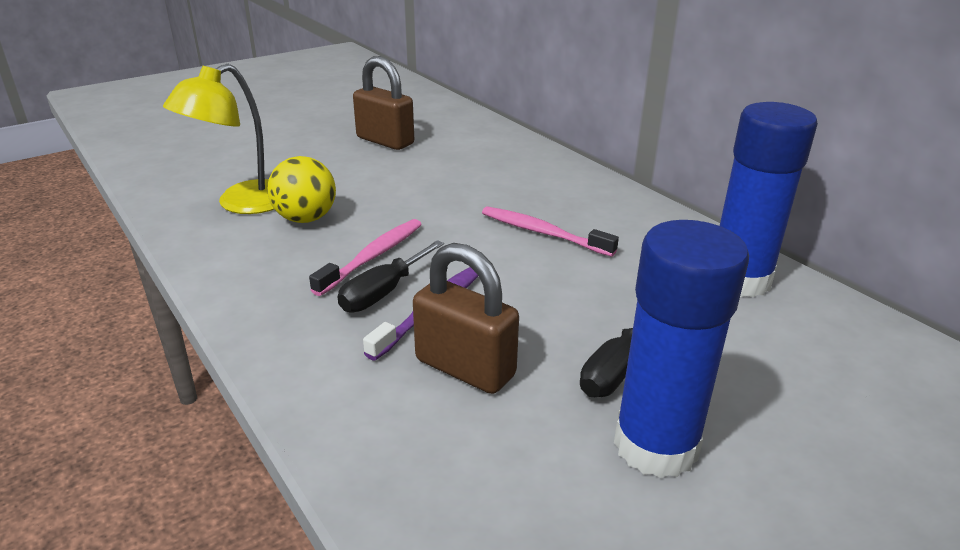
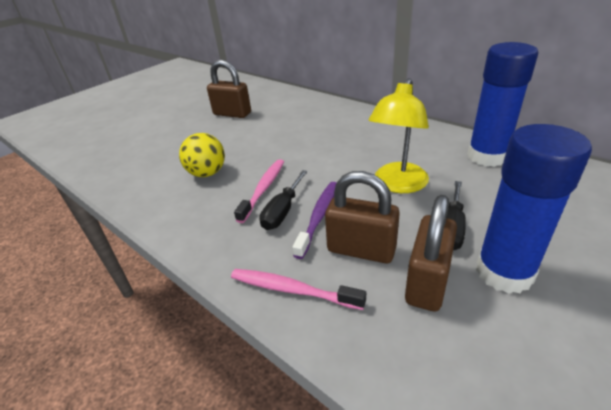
camera: 10 degrees left, 5 degrees up
(242, 204) = (160, 172): yellow lamp -> yellow lamp (397, 185)
(533, 432) = (427, 282): none -> brown padlock
(543, 233) = (359, 152): pink toothbrush -> pink toothbrush (292, 290)

